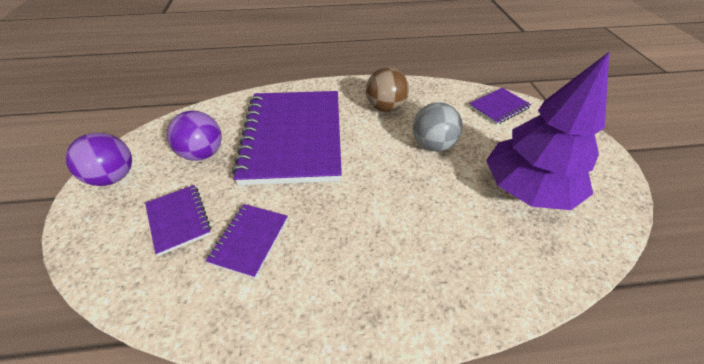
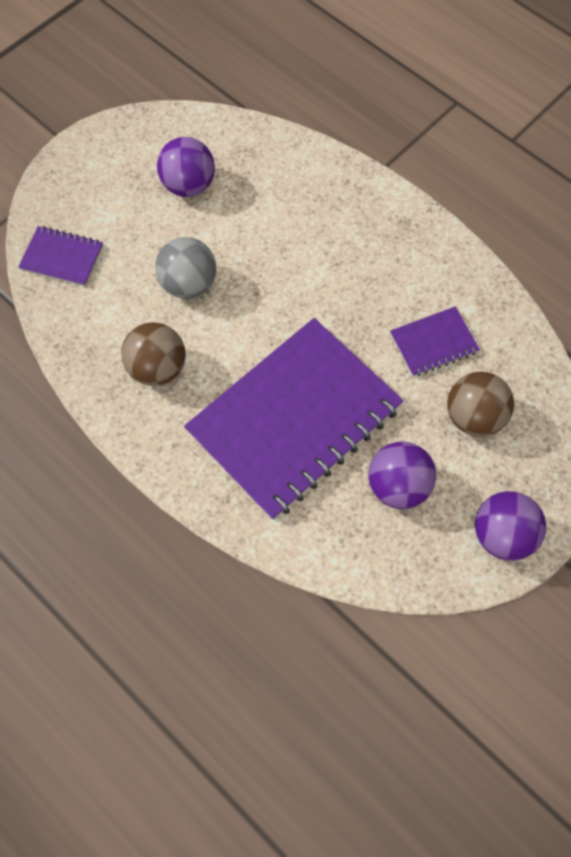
camera: 130 degrees left, 20 degrees up
(179, 220) = (473, 416): purple notebook -> brown ball
(527, 188) = (189, 185): purple tree -> purple ball

